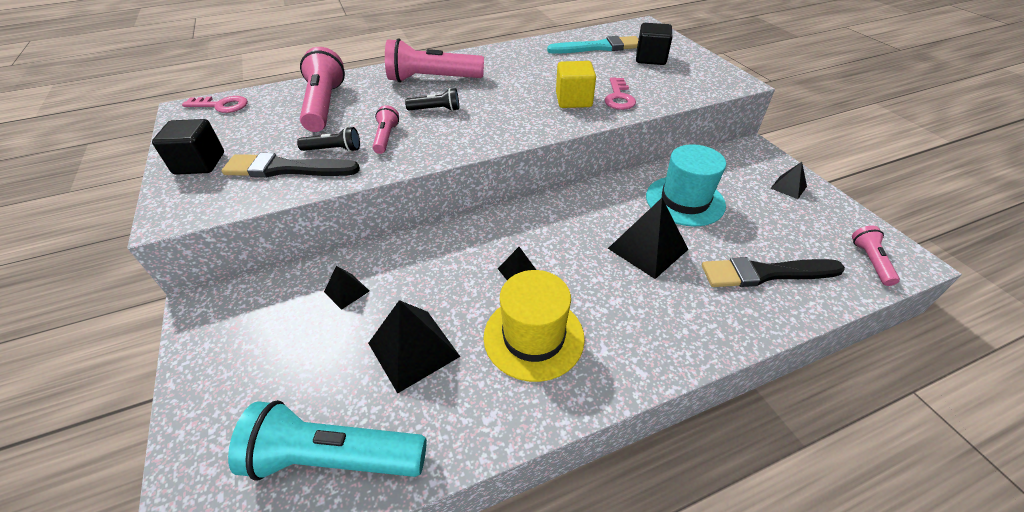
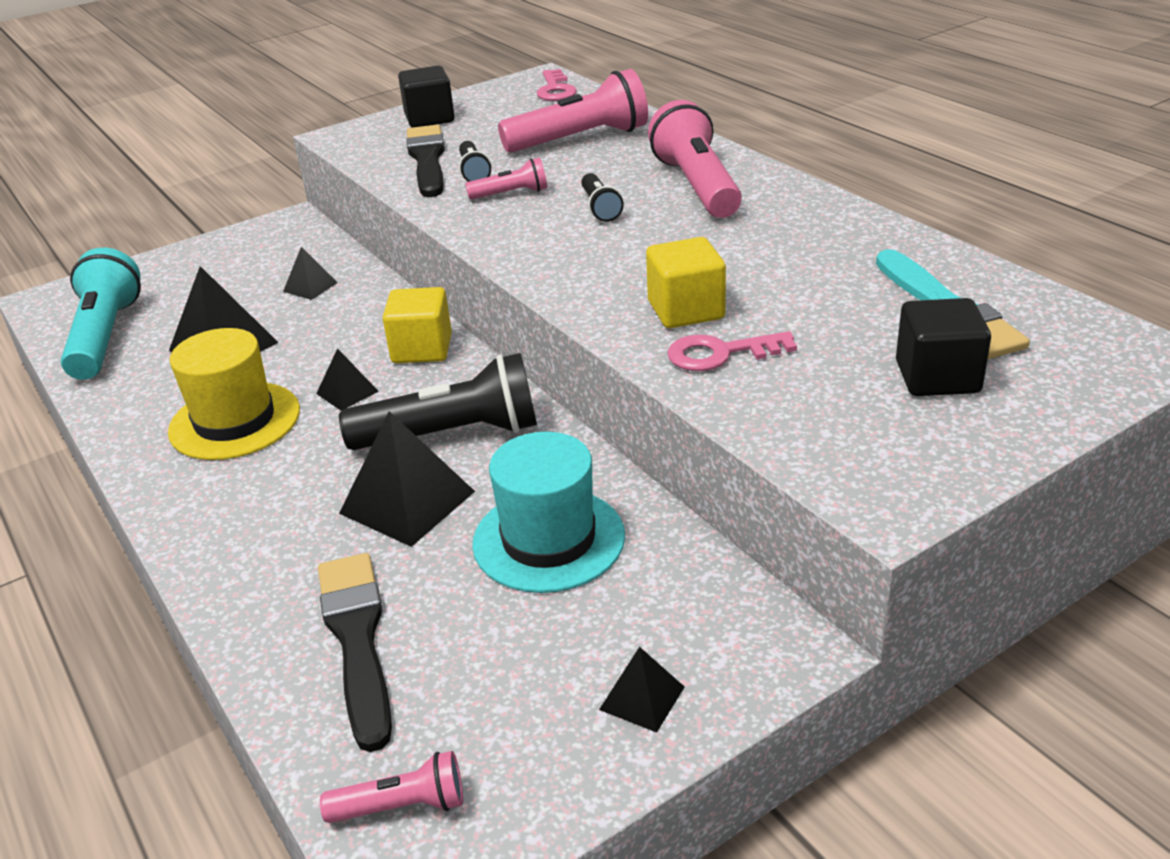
camera: 80 degrees right, 10 degrees down
(480, 233) = (422, 349): none -> yellow cube
(584, 226) = (452, 435): none -> black flashlight

